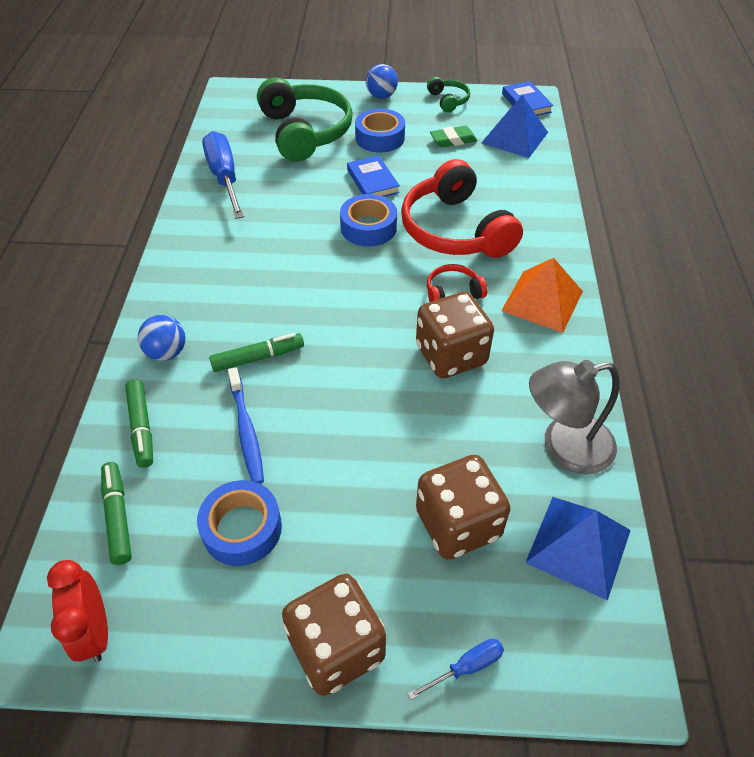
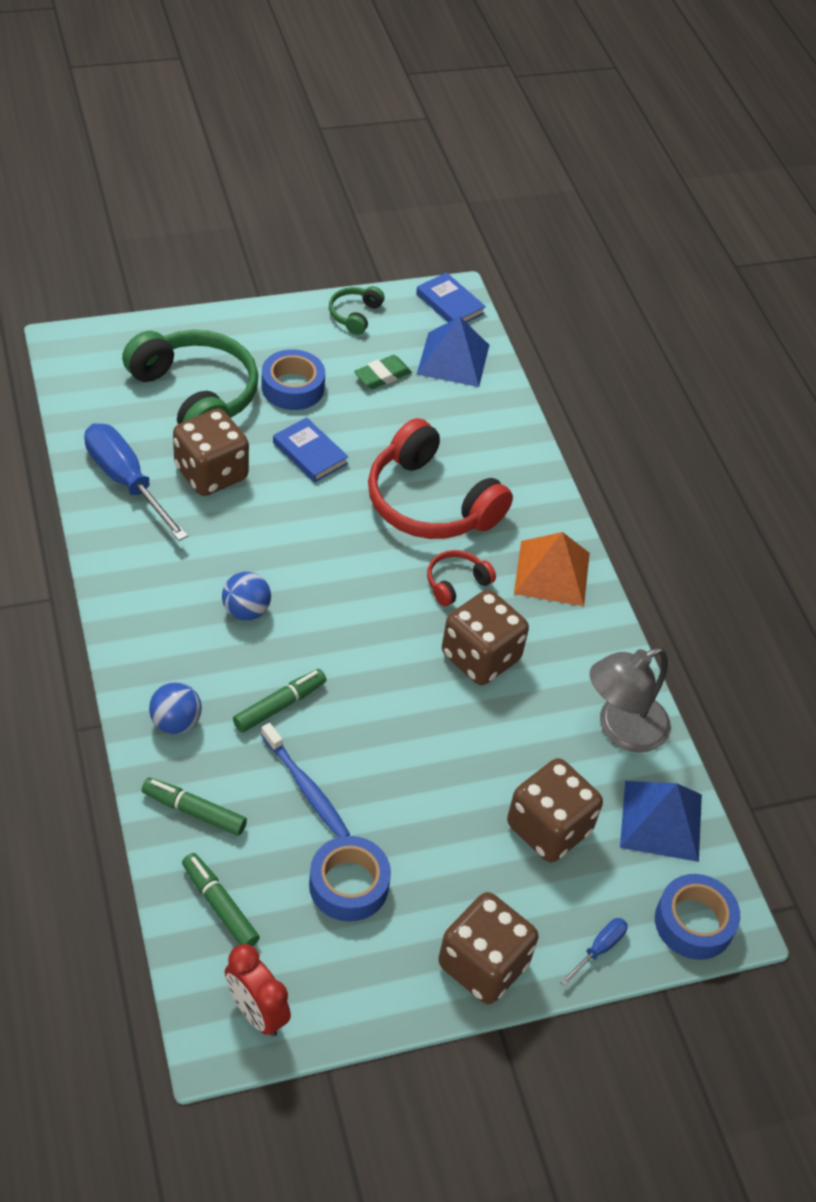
camera: 25 degrees left, 0 degrees up
(141, 427) = (194, 811): green marker -> green marker turned 150 degrees clockwise
(290, 182) = (211, 473): none -> brown dice
(368, 227) = (331, 518): blue tape -> blue tape (694, 922)
(381, 96) = (268, 321): blue ball -> blue ball (246, 611)
(448, 100) = (354, 315): green headphones -> green headphones turned 120 degrees counterclockwise

